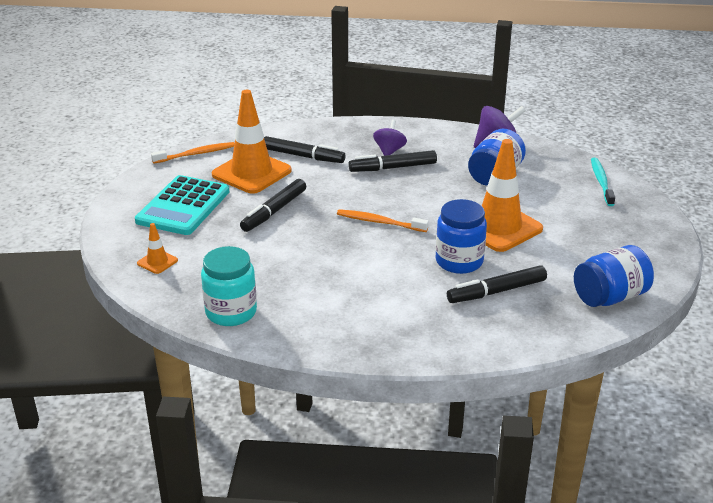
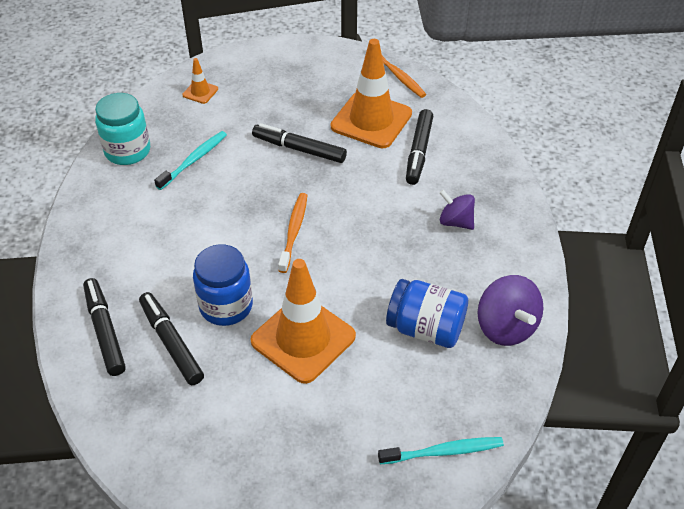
camera: 80 degrees right, 15 degrees up
(183, 206) = (295, 88): turquoise calculator -> none
(264, 270) = (193, 160): none -> turquoise toothbrush
(389, 151) = (455, 222): purple spinning top -> purple spinning top turned 150 degrees counterclockwise
(392, 168) = (416, 229): black marker -> black marker (105, 331)
(609, 297) = (167, 454): blue jar -> none

